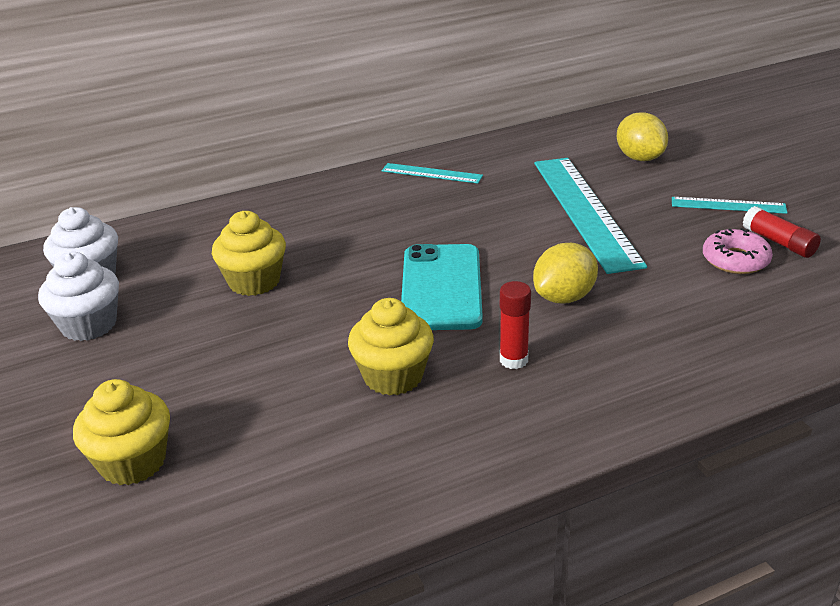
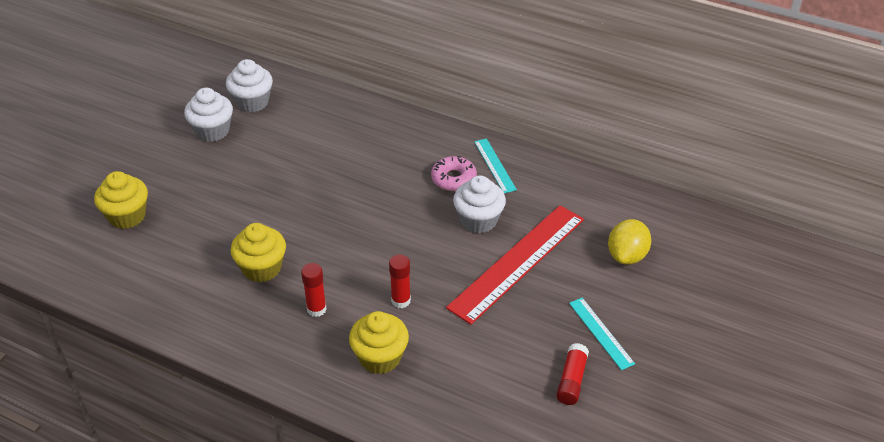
camera: 50 degrees right, 10 degrees up
(254, 281) = (301, 164): yellow cupcake -> yellow cupcake (380, 357)
(441, 287) = (363, 241): turquoise phone -> none
(499, 209) = (478, 220): none -> white cupcake
(564, 297) = (401, 300): yellow lemon -> red glue stick
(585, 211) = (517, 262): turquoise ruler -> red ruler
(735, 260) = (524, 365): pink donut -> pink donut (453, 179)

